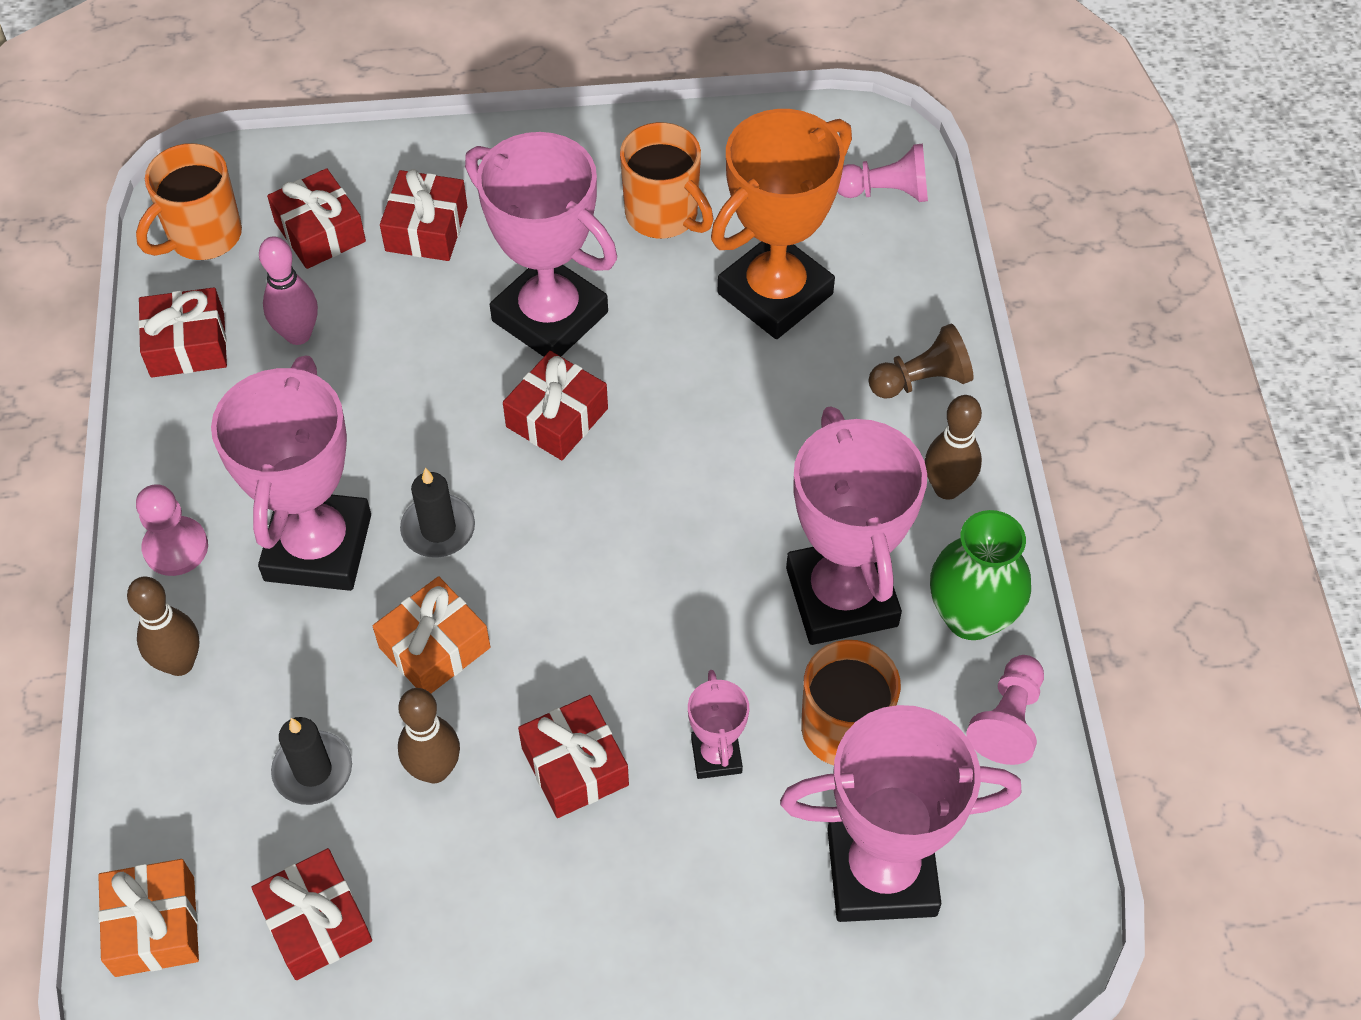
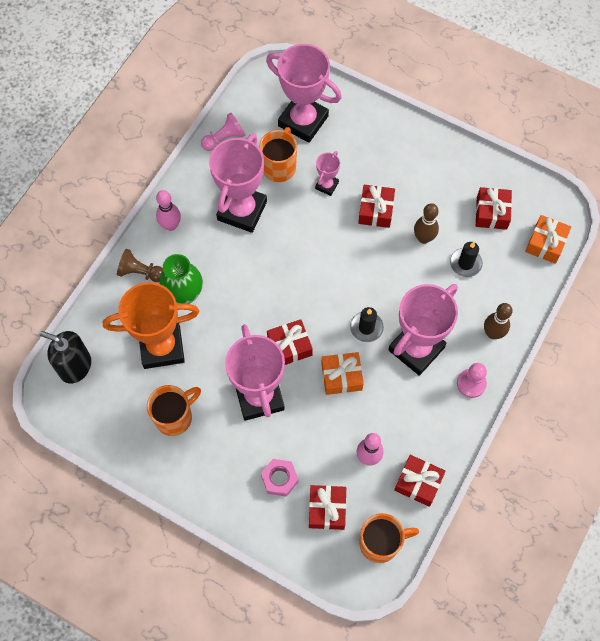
camera: 145 degrees left, 10 degrees up
(426, 229) = (279, 479): red gift -> pink nut
(434, 647) = (397, 281): orange gift -> orange gift (341, 376)
(663, 215) = (175, 417): orange mug -> orange mug turned 60 degrees clockwise
(886, 192) = (75, 366): pink pawn -> black soap dispenser
(947, 488) = (171, 225): brown bowling pin -> pink bowling pin
(971, 616) = (204, 177): green vase -> green vase (184, 294)

